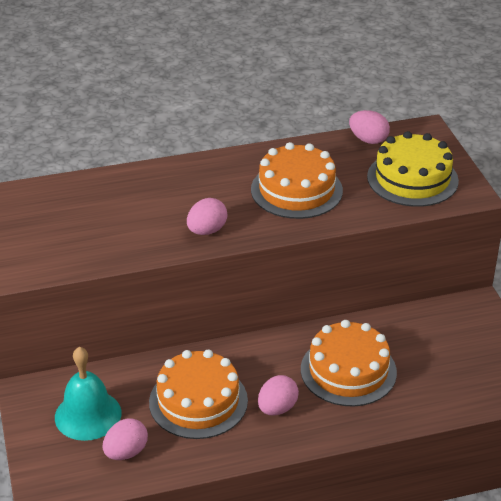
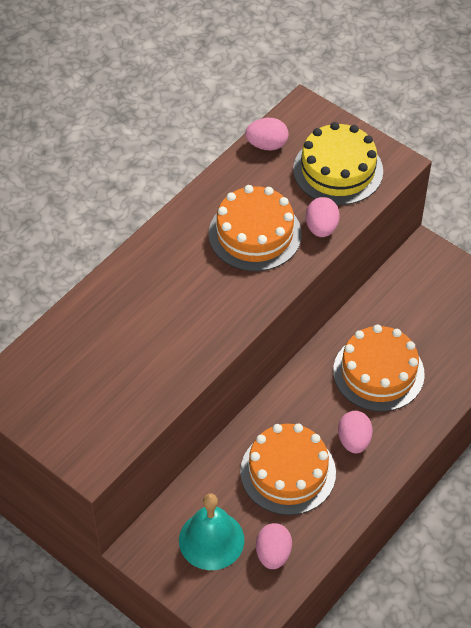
camera: 35 degrees left, 15 degrees up
(207, 231) = (219, 320): pink egg -> pink egg (321, 228)

